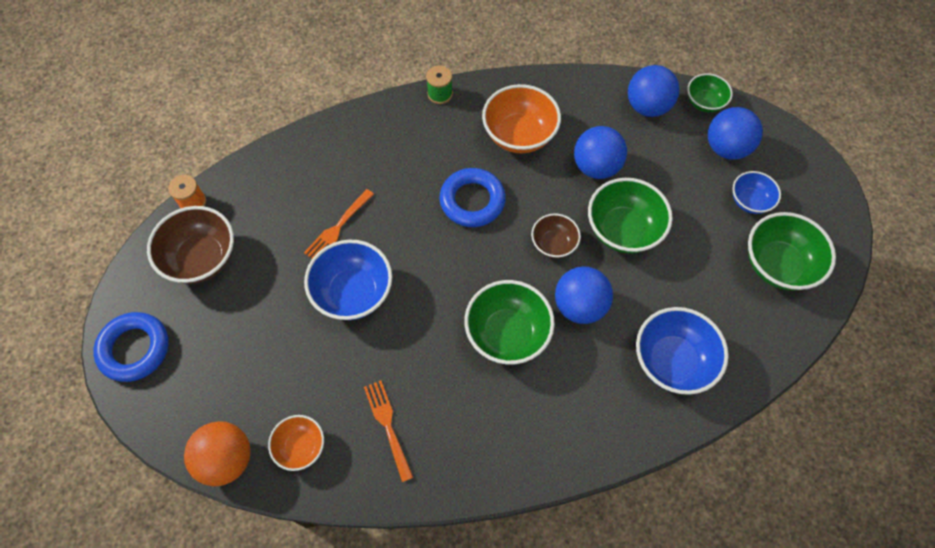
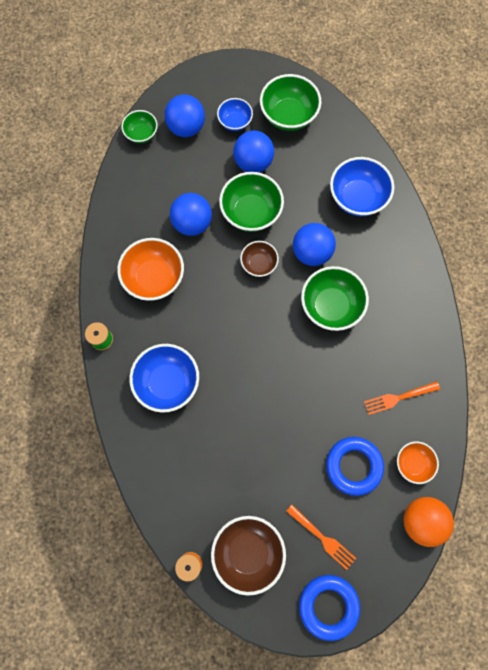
camera: 85 degrees left, 10 degrees up
(338, 227) = (228, 432): orange fork -> orange fork (322, 538)
(353, 293) = (289, 421): blue bowl -> blue bowl (167, 382)
(472, 201) = (214, 321): blue ring -> blue ring (353, 466)
(647, 106) = (139, 176): blue ball -> blue ball (253, 162)

